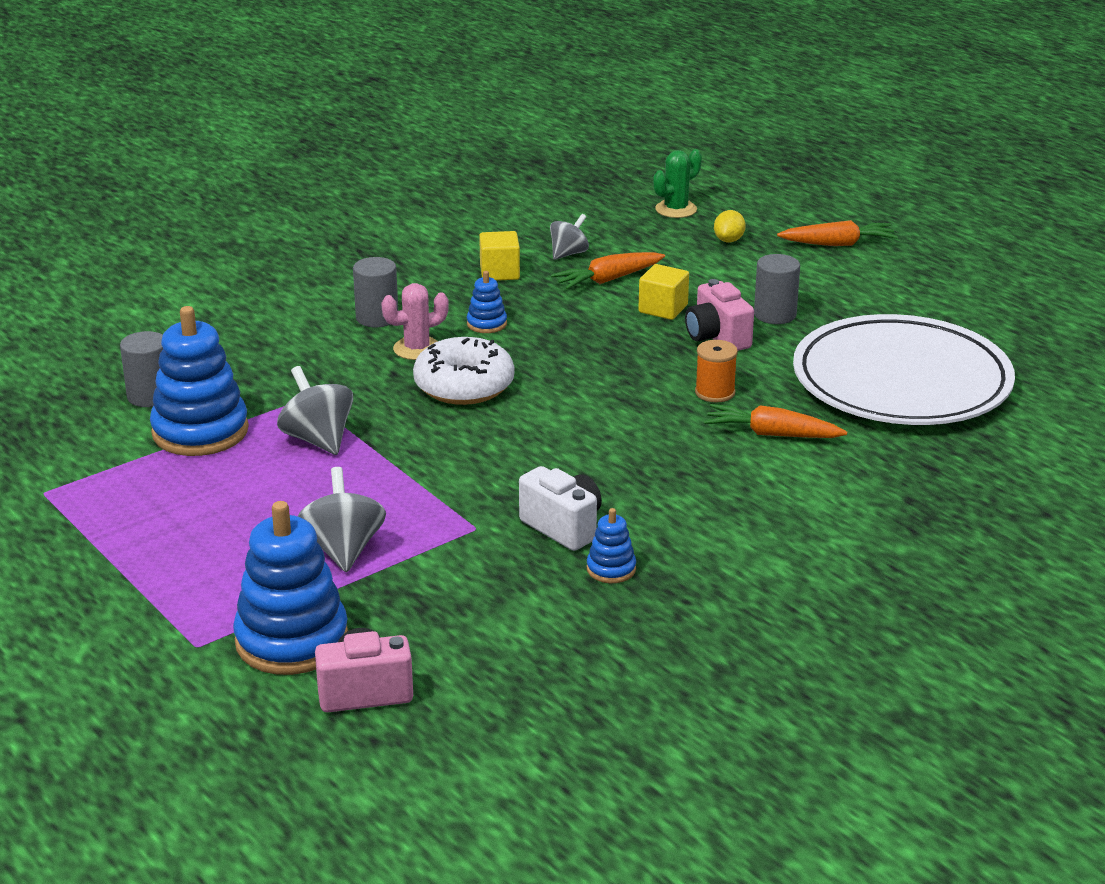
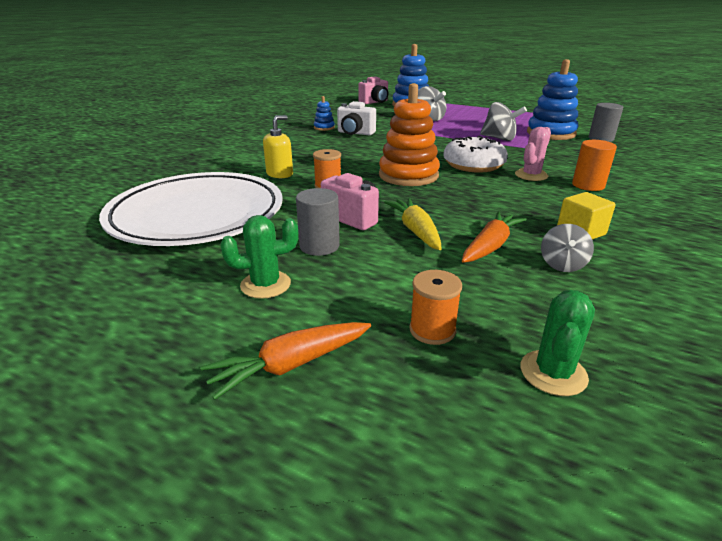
camera: 155 degrees right, 0 degrees up
(377, 318) = (588, 185): grey cylinder -> orange cylinder
(486, 324) = (519, 195): blue stacking toy -> none
(585, 387) = (408, 175): none -> orange stacking toy
(663, 309) = (416, 231): yellow cube -> yellow carrot
(729, 240) = (432, 330): yellow lemon -> orange spool
(772, 434) = (280, 174): orange carrot -> yellow soap dispenser
(840, 292) = (265, 285): none -> green cactus

